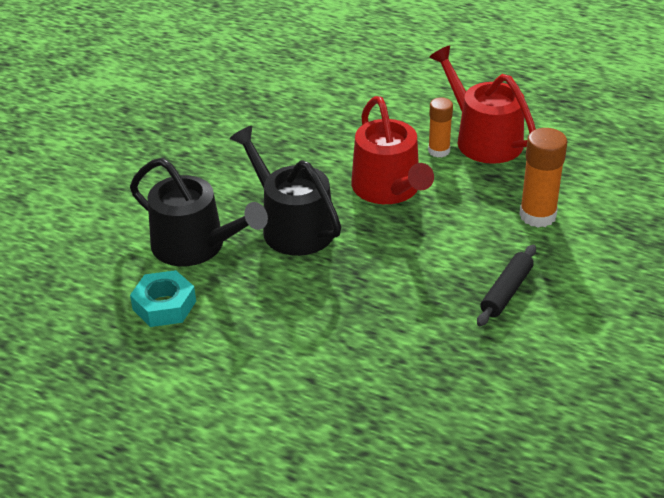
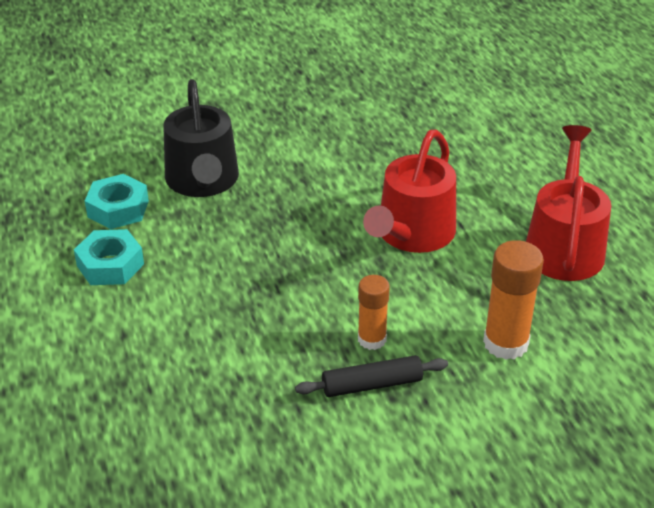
camera: 45 degrees right, 0 degrees up
(224, 345) = (110, 265): none -> turquoise nut
(292, 226) = (290, 212): black watering can -> none
(439, 151) = (506, 230): orange glue stick -> orange glue stick (372, 339)

